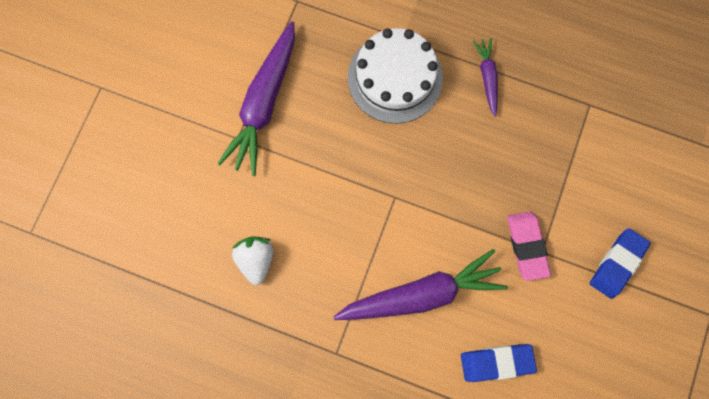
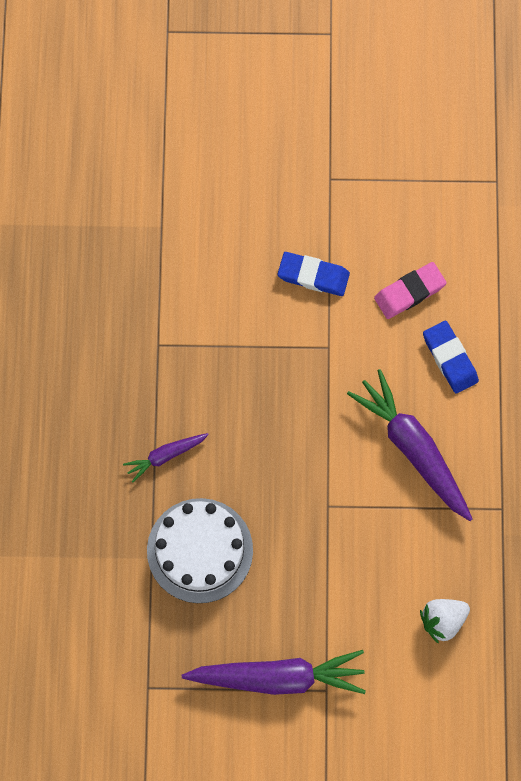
camera: 110 degrees left, 5 degrees down
(526, 246) = (328, 364): pink eraser -> pink eraser (409, 292)

